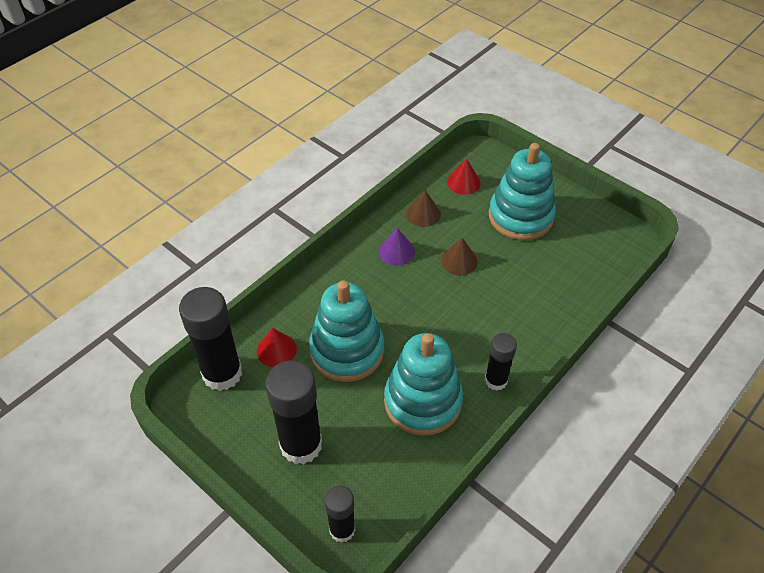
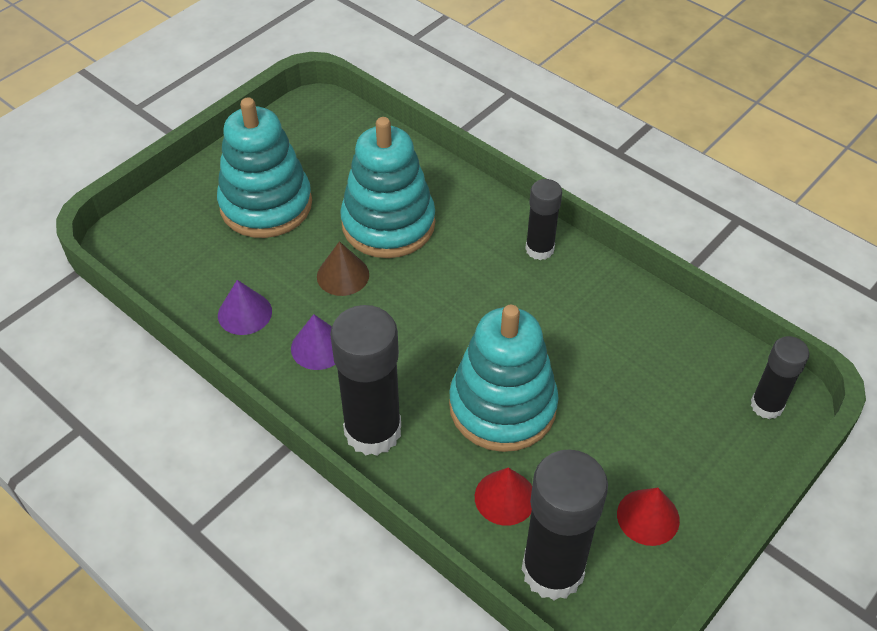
camera: 90 degrees left, 0 degrees up
(301, 445) = (659, 456): black glue stick -> black glue stick (373, 431)
(422, 401) = (577, 322): turquoise stacking toy -> turquoise stacking toy (388, 224)
(423, 214) = (244, 313): brown cone -> purple cone
(463, 182) = (186, 263): red cone -> red cone (648, 517)

